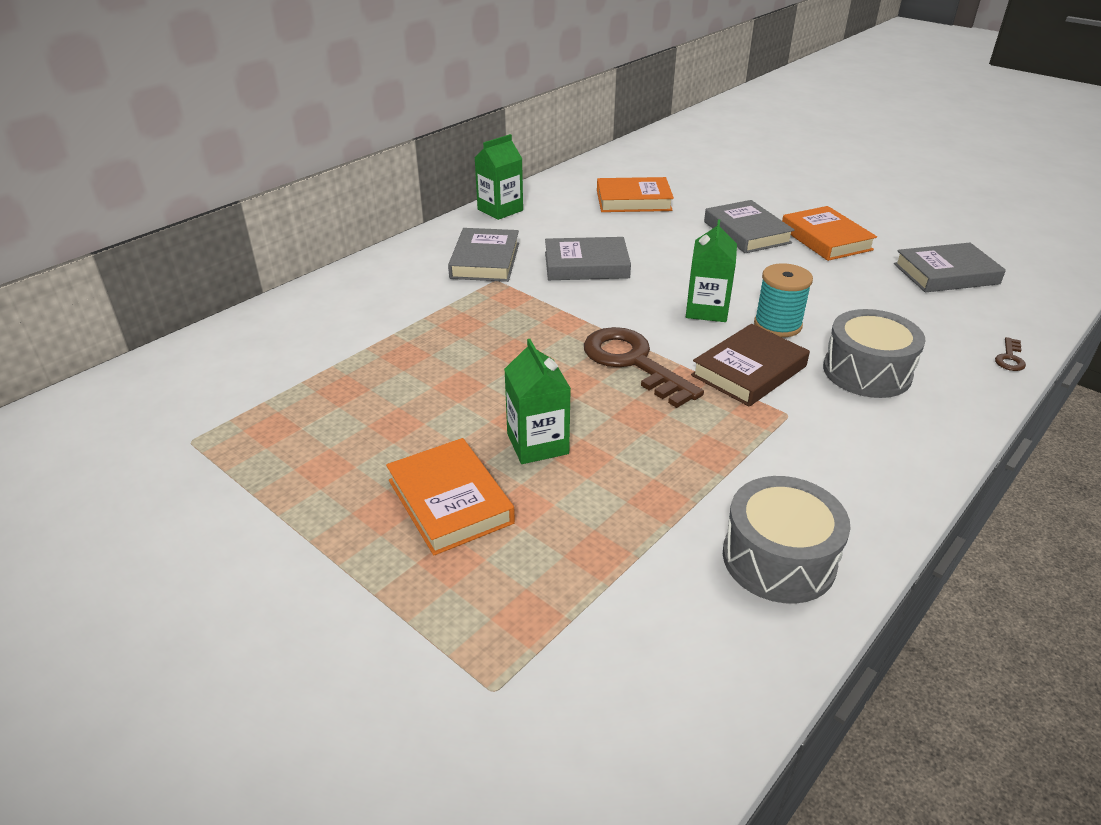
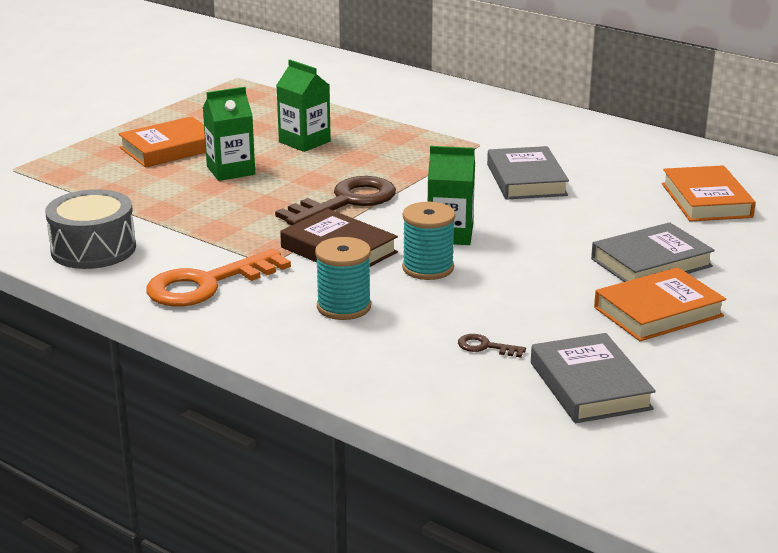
camera: 85 degrees right, 10 degrees down
(485, 261) = (517, 138): grey book -> none
(500, 210) = (637, 137): green carton -> green carton (304, 142)
(846, 457) = (208, 284): none -> orange key
(867, 372) = (344, 307): grey drum -> turquoise spool
(1010, 358) = (383, 395): brown key -> brown key (486, 347)

